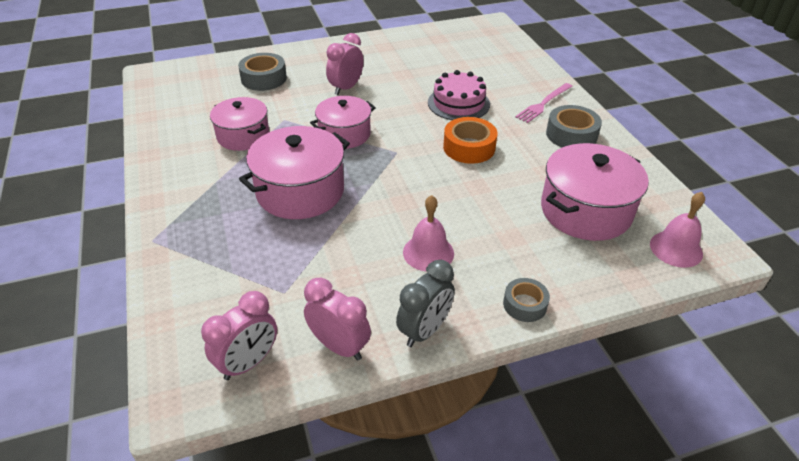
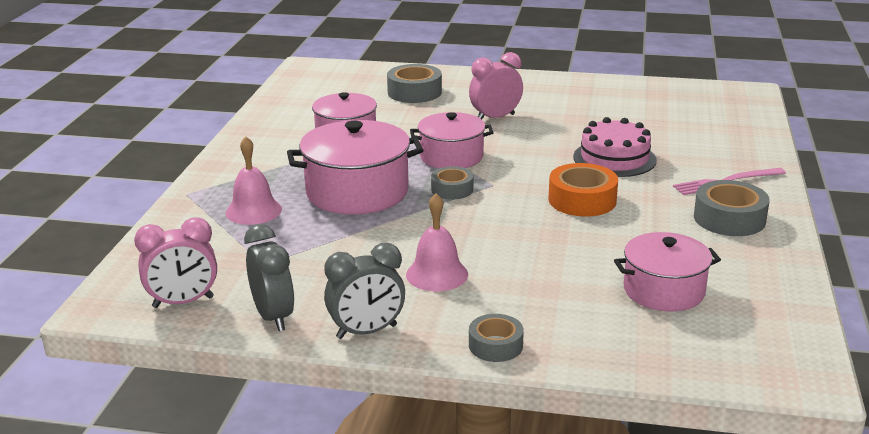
camera: 30 degrees right, 15 degrees down
(339, 346) = (273, 317): pink clock -> grey clock
(371, 166) = (452, 189): none -> grey tape
(585, 211) = (664, 290): pink pot -> pink pot, size x0.66
(676, 249) = (744, 356): pink bell -> pink bell (253, 211)

